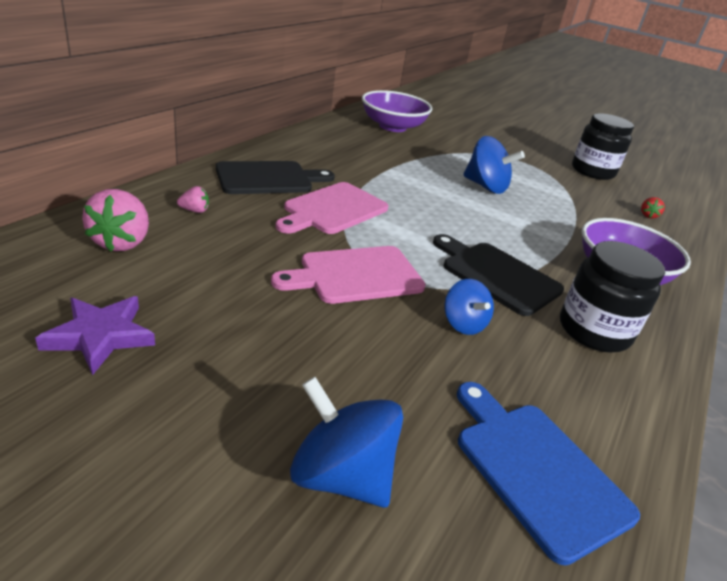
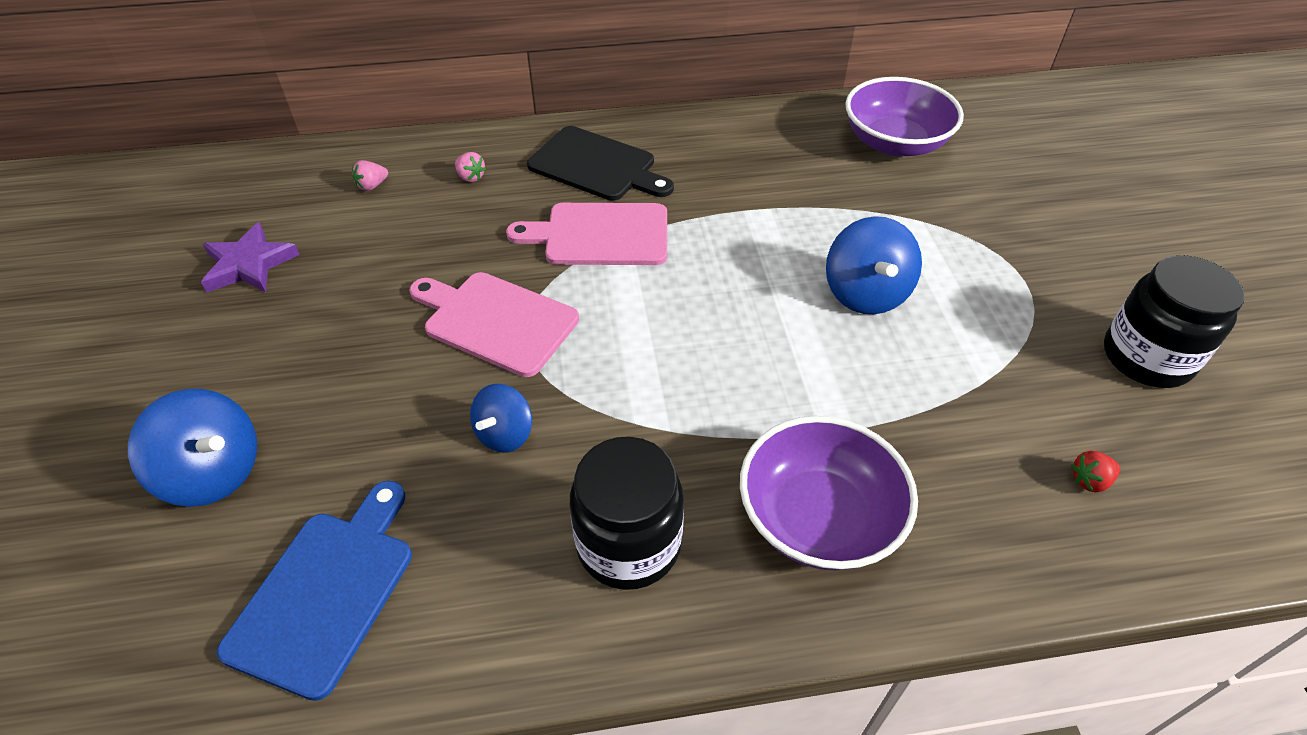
camera: 55 degrees right, 15 degrees up
(122, 242) = (372, 186): pink strawberry -> pink strawberry, size x0.49
(341, 475) = (214, 472): blue spinning top -> blue spinning top turned 120 degrees clockwise
(497, 275) = (641, 411): black cutting board -> none

